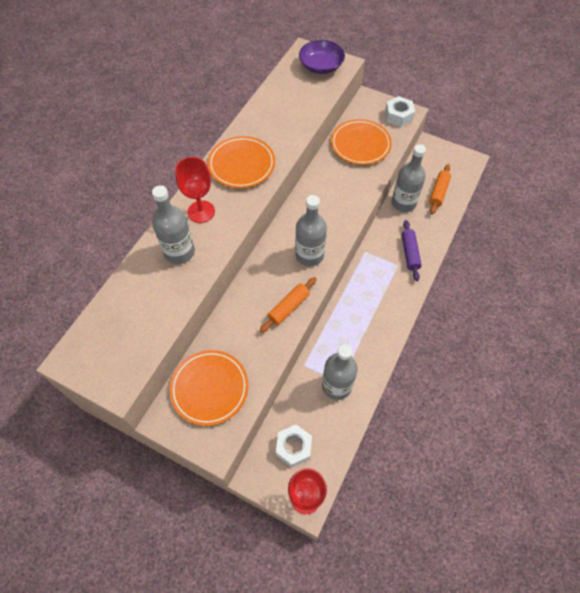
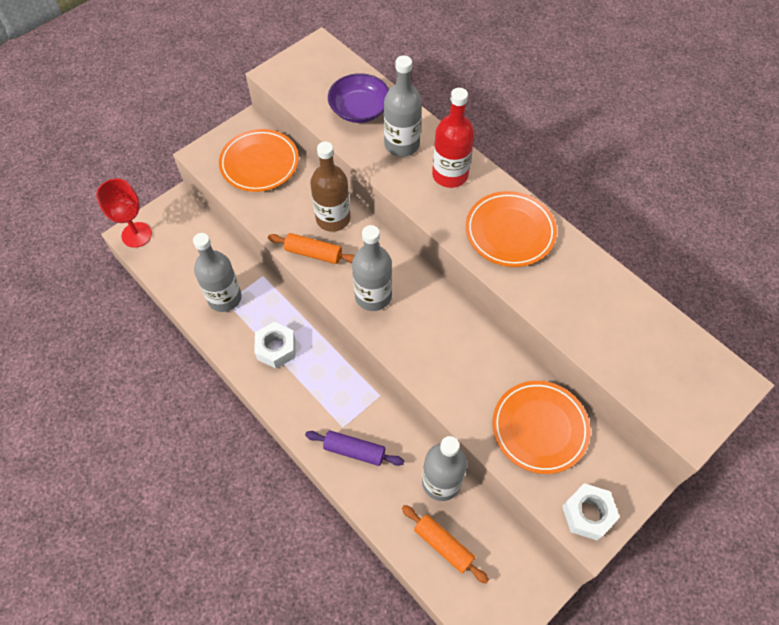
camera: 110 degrees right, 0 degrees up
(201, 212) = (450, 175): red goblet -> red bottle
(250, 306) = (333, 218): none -> brown bottle
(288, 307) = (313, 253): orange rolling pin -> orange rolling pin turned 45 degrees counterclockwise
(293, 447) = (186, 240): white nut -> white nut (276, 348)
(321, 66) = (690, 393): purple bowl -> purple bowl (359, 109)

